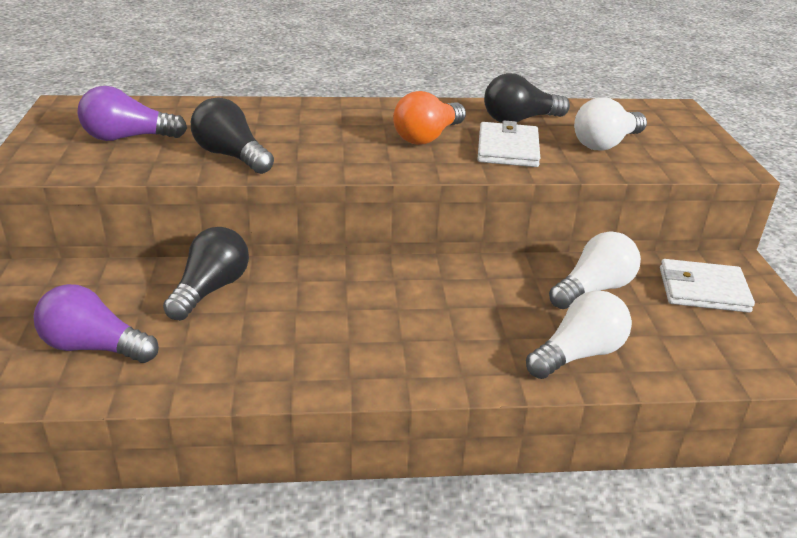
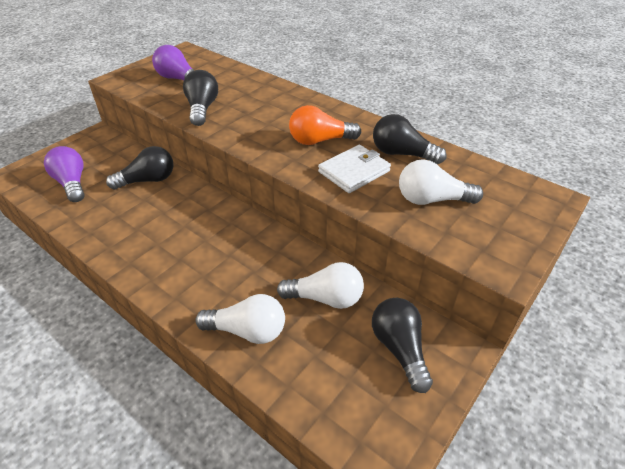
camera: 45 degrees right, 10 degrees up
(703, 290) = (399, 349): white wallet -> black light bulb

